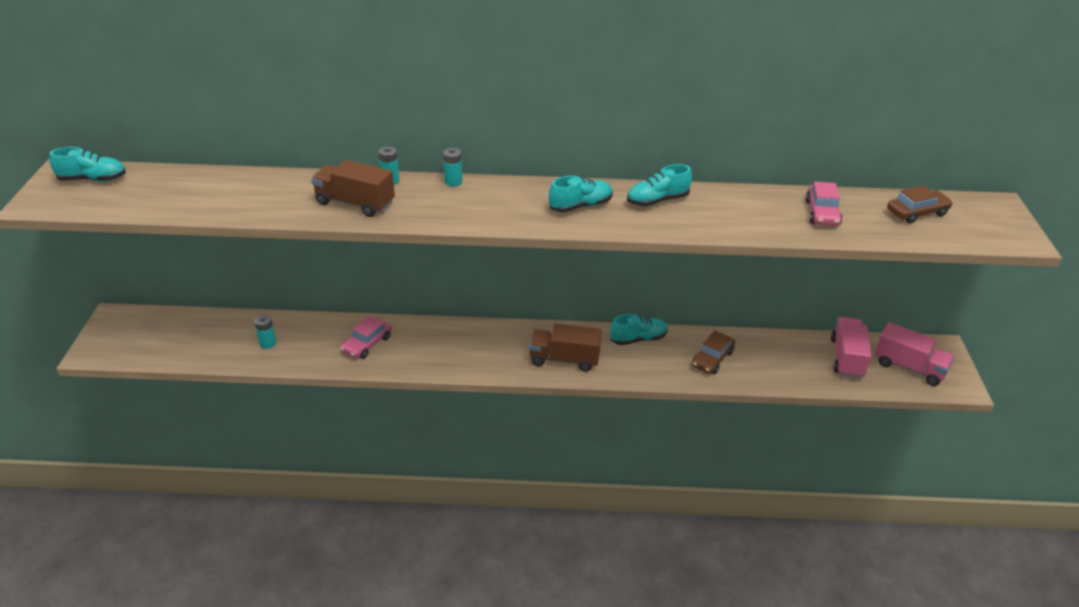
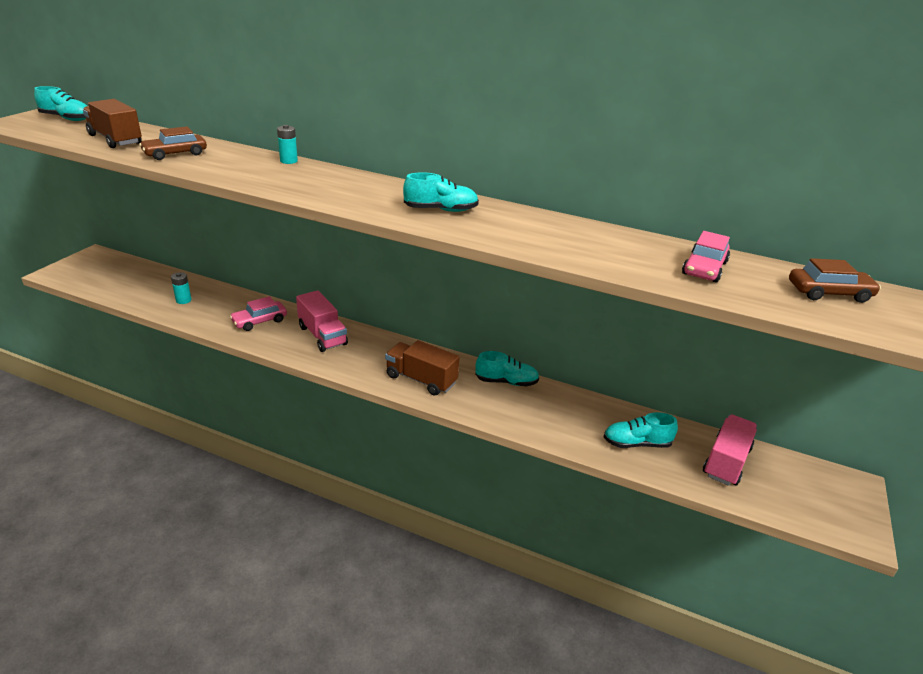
camera: 20 degrees right, 5 degrees down
(355, 203) = (239, 168): brown truck -> brown truck (115, 139)
(453, 182) = (342, 172): turquoise battery -> none
(657, 201) = (524, 222): turquoise shoe -> turquoise shoe (636, 443)
(712, 359) = (571, 420): brown car -> brown car (175, 154)
(909, 367) = (800, 493): pink truck -> pink truck (322, 335)

